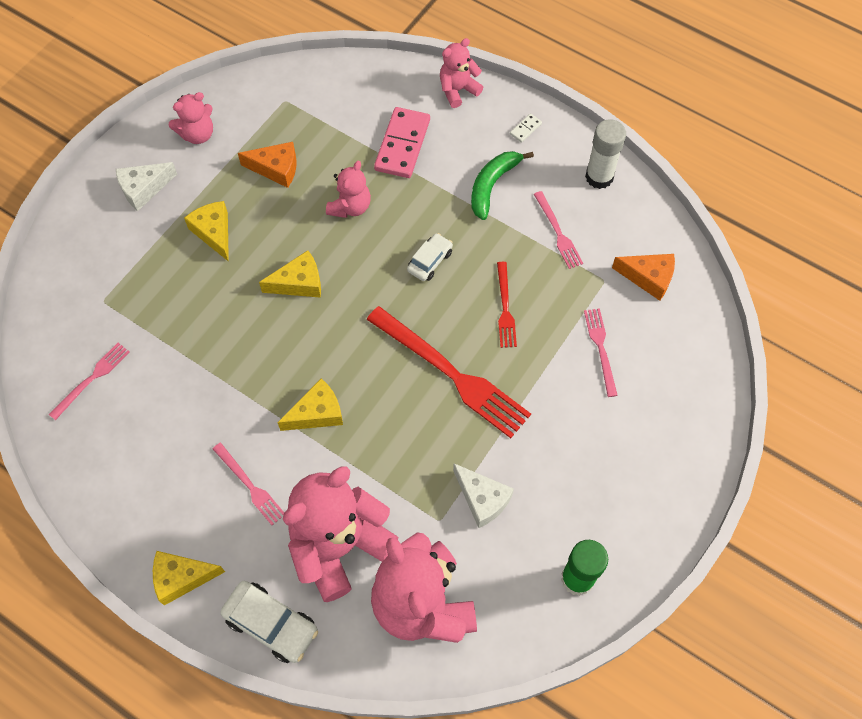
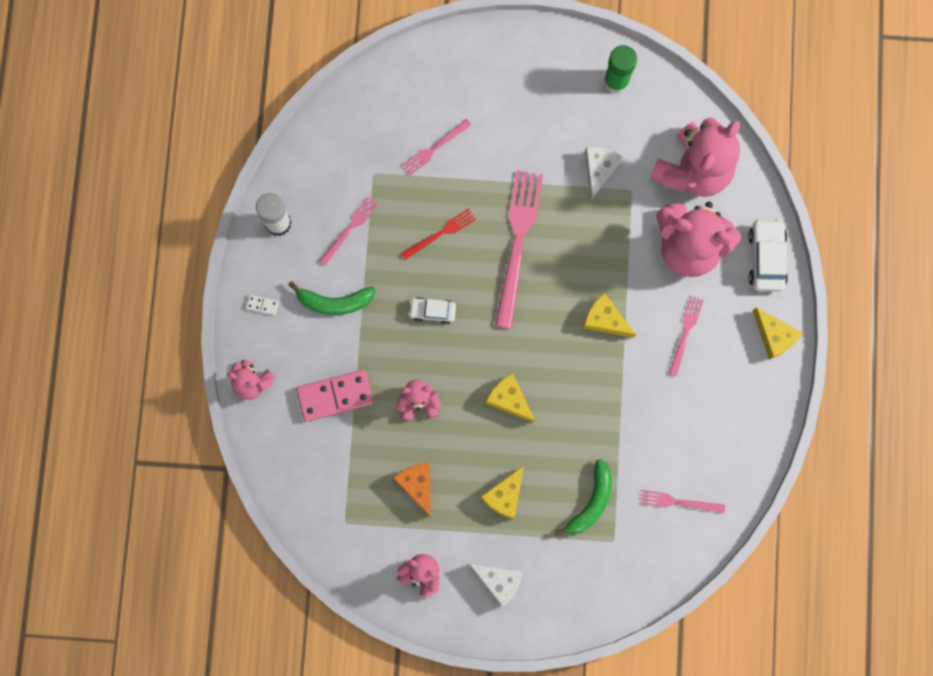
camera: 120 degrees left, 15 degrees up
(152, 301) = (591, 502): none -> green banana
(451, 374) = (518, 242): red fork -> pink fork
(648, 278) = (353, 142): orange cheese -> none

